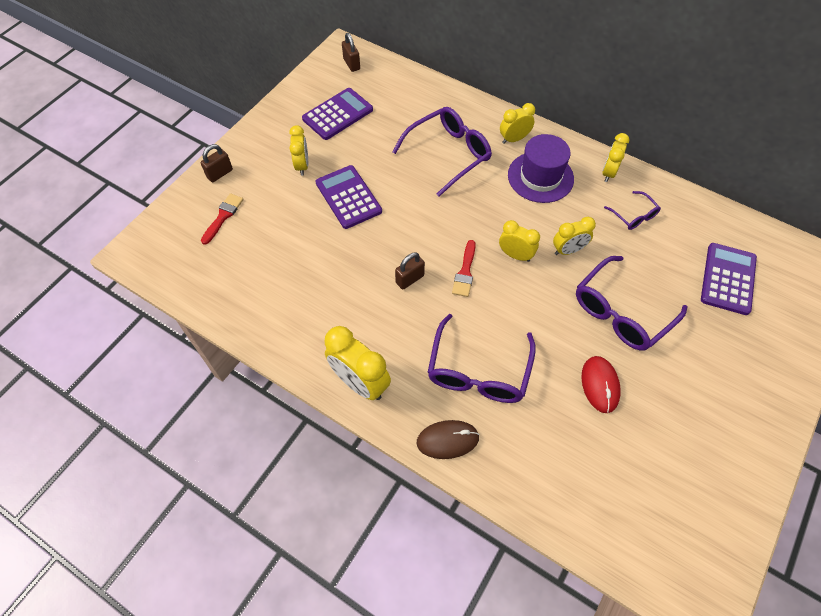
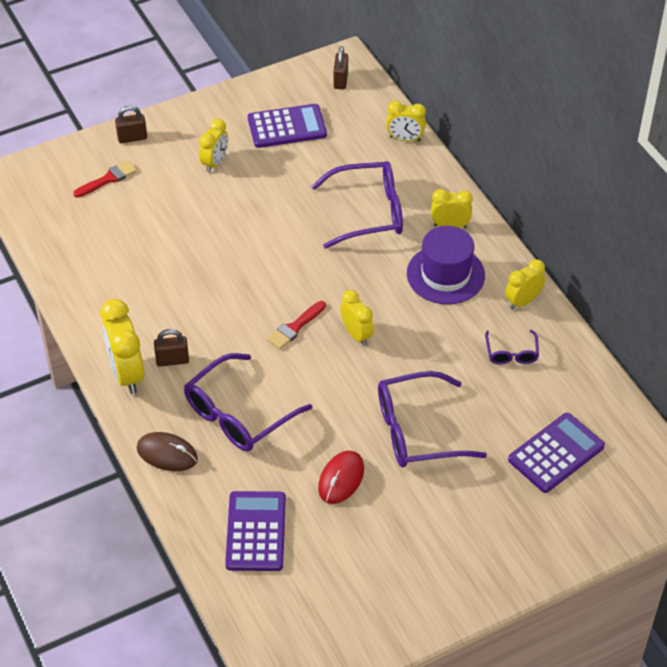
camera: 30 degrees right, 10 degrees down
(348, 197) = (237, 211): purple calculator -> purple calculator (256, 531)
(410, 279) = (237, 310): brown padlock -> brown padlock (172, 360)
(568, 250) = (413, 354): yellow clock -> yellow clock (405, 139)

